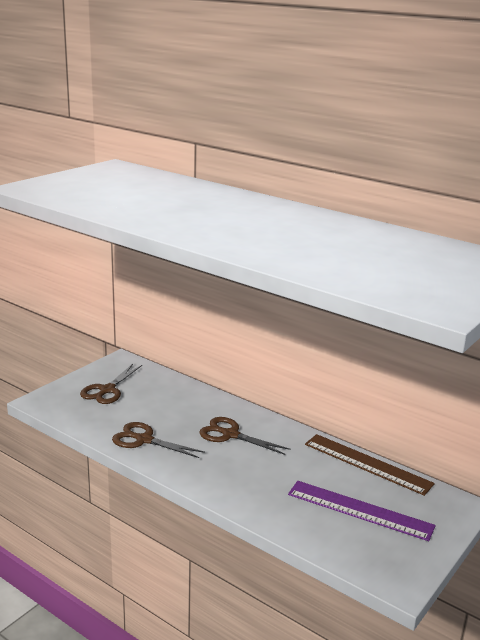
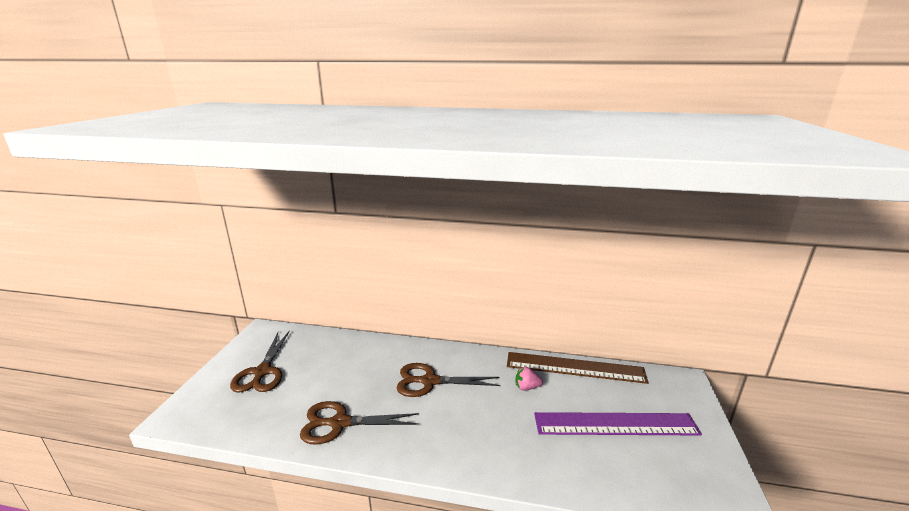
camera: 25 degrees left, 0 degrees up
(308, 463) = (527, 387): none -> pink strawberry

